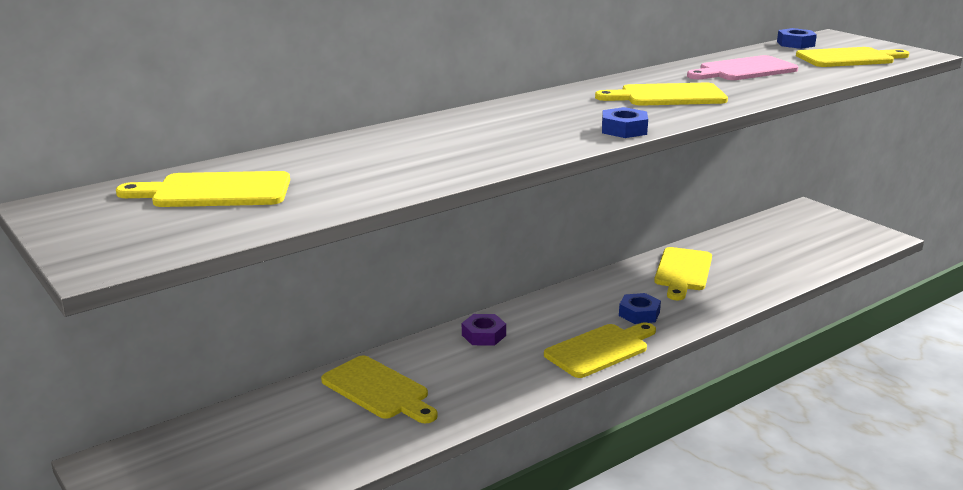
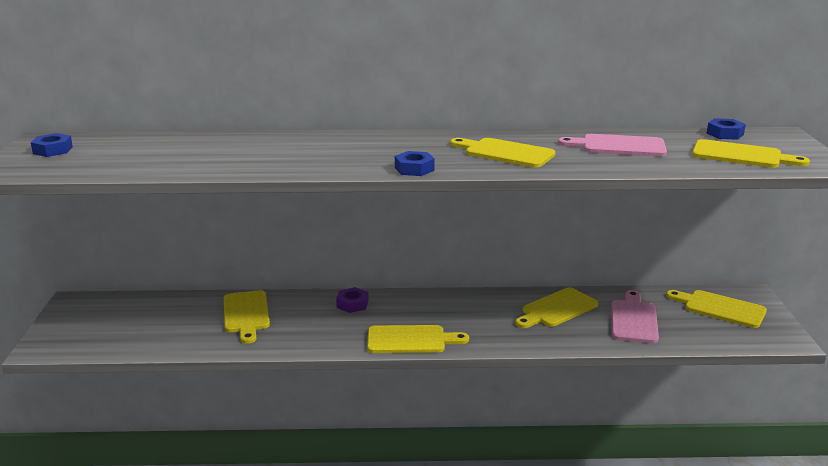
camera: 35 degrees right, 0 degrees up
(215, 191) = (118, 149): yellow cutting board -> yellow cutting board (720, 308)
(639, 314) = (475, 327): blue nut -> blue nut (53, 150)
(756, 259) = (633, 319): none -> pink cutting board

